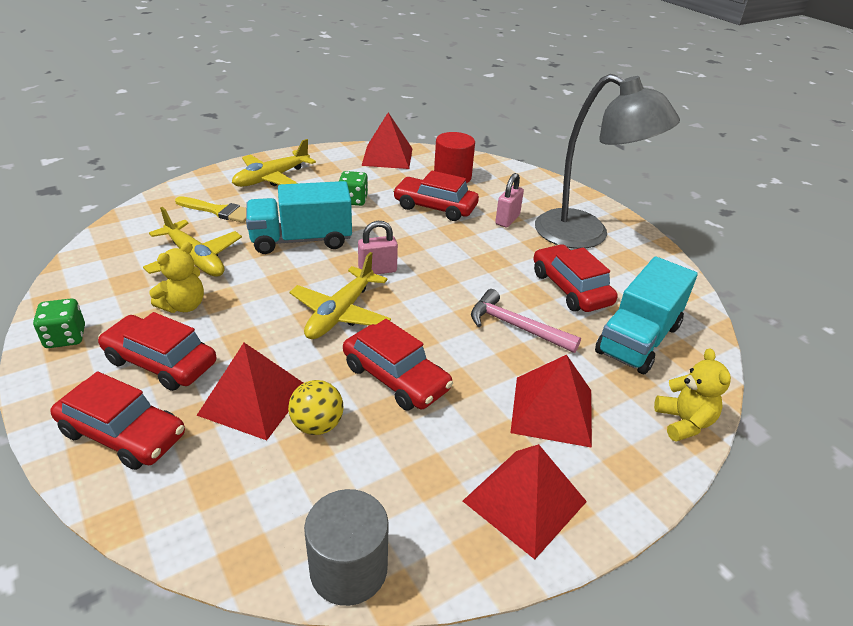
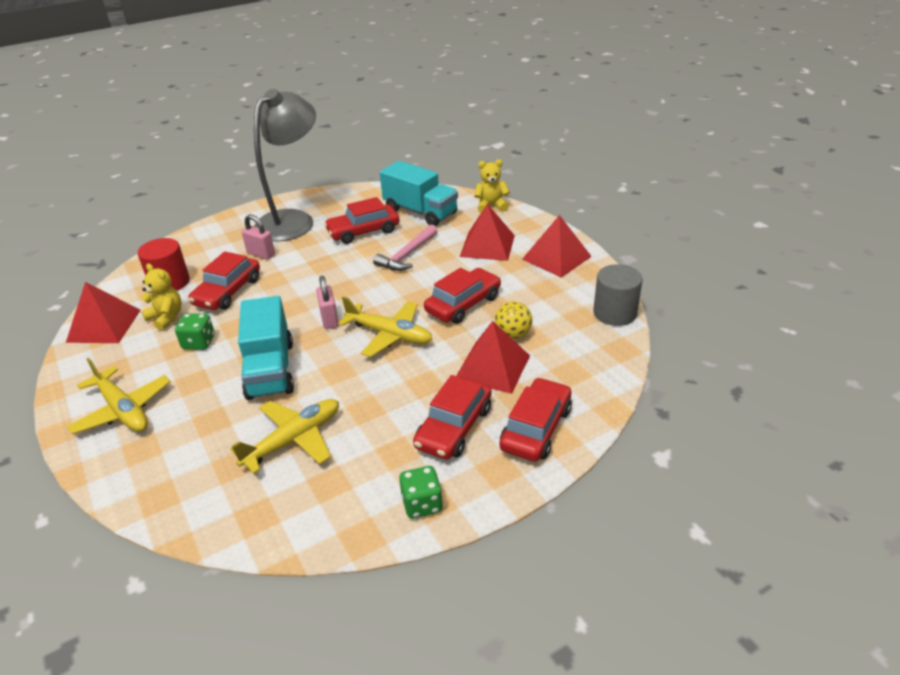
camera: 85 degrees left, 0 degrees up
(184, 306) = (374, 430): yellow teddy bear -> yellow teddy bear (166, 317)
(218, 211) = (193, 442): yellow brush -> none

